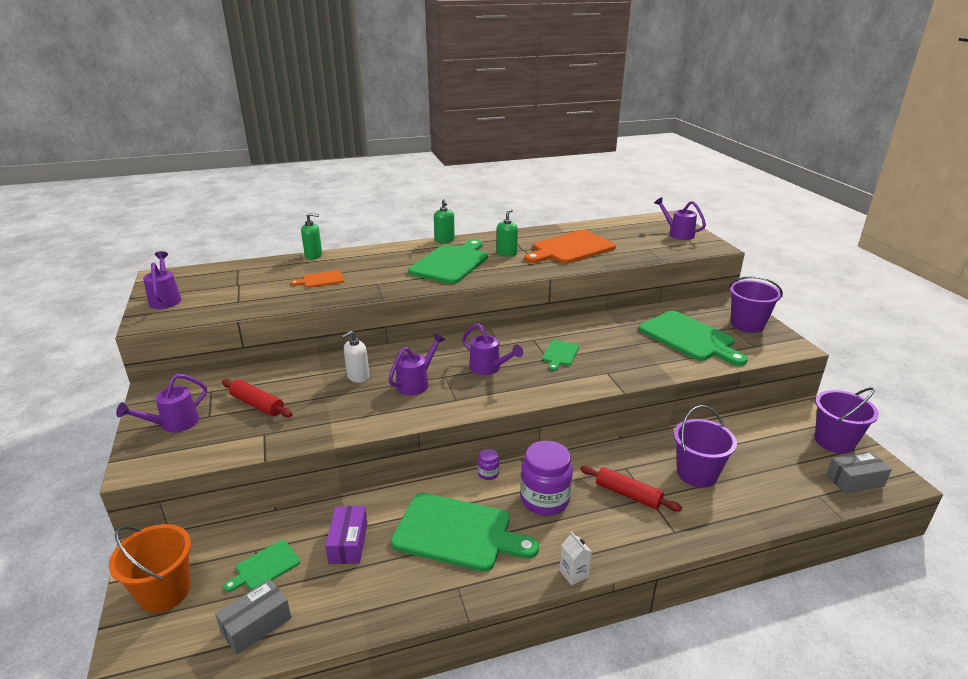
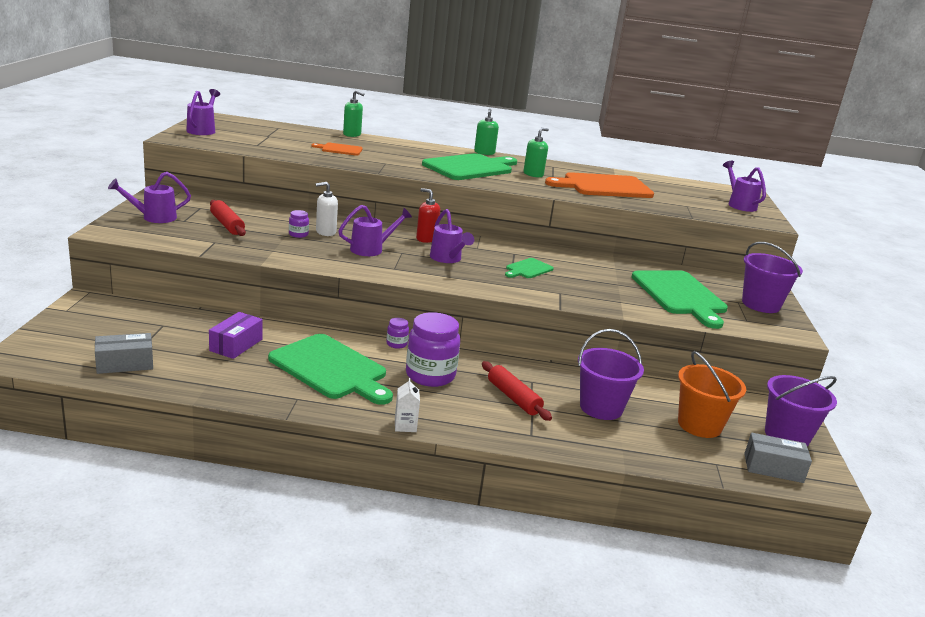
camera: 20 degrees right, 5 degrees down
(165, 591) = (78, 325): orange bucket -> orange bucket (699, 425)
(265, 566) = (161, 336): green cutting board -> none
(336, 390) = (298, 234): none -> purple jar
(450, 350) = (426, 239): none -> red soap dispenser

